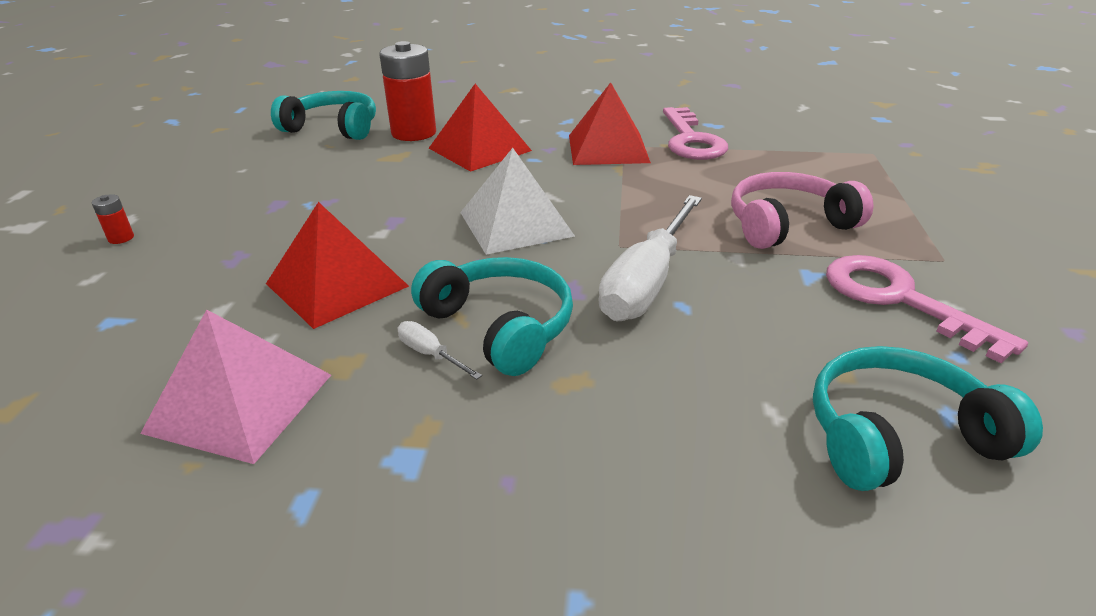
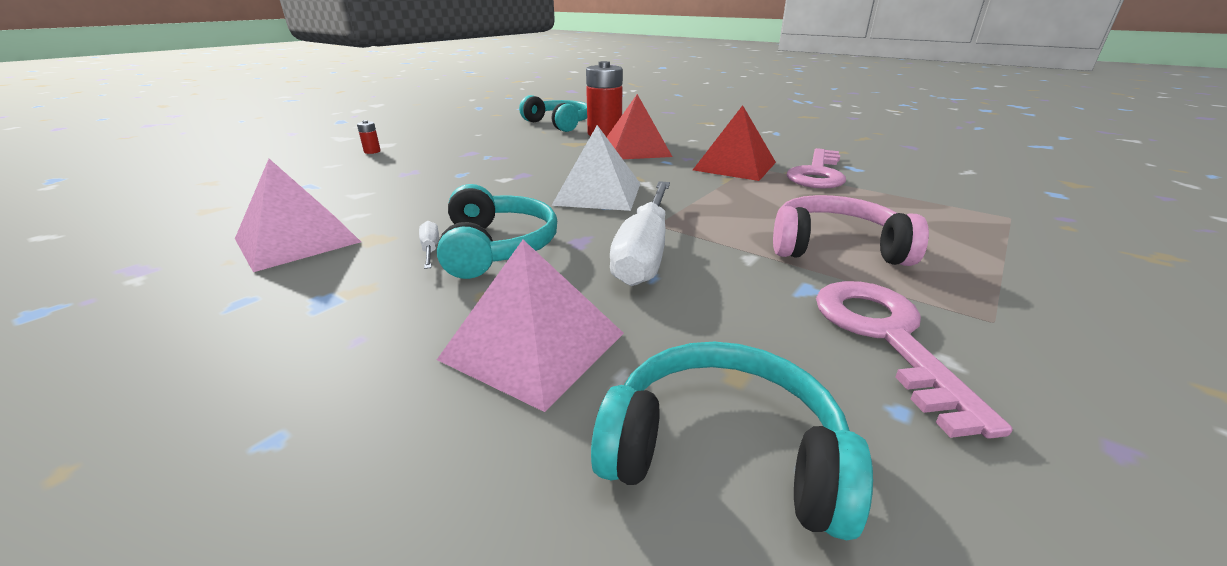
camera: 30 degrees right, 5 degrees down
(337, 285) = (438, 198): red pyramid -> none
(647, 282) = (644, 252): white screwdriver -> white screwdriver turned 45 degrees counterclockwise
(673, 414) = (533, 345): none -> pink pyramid

